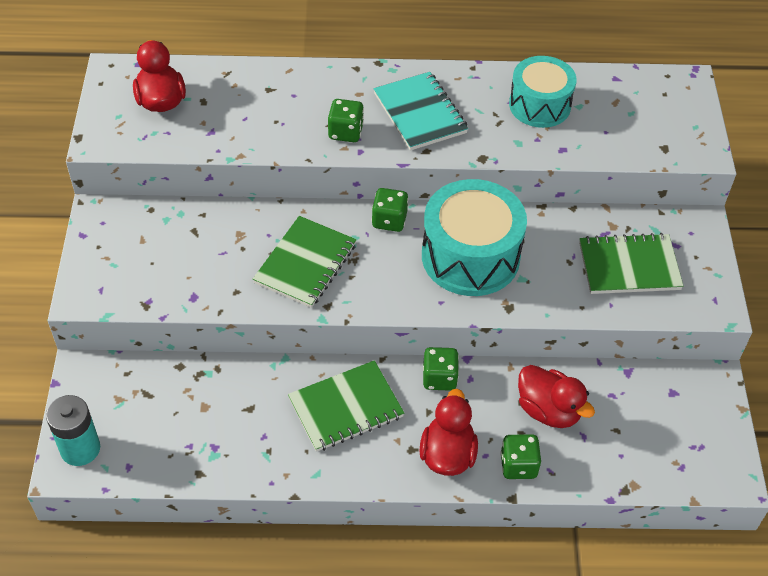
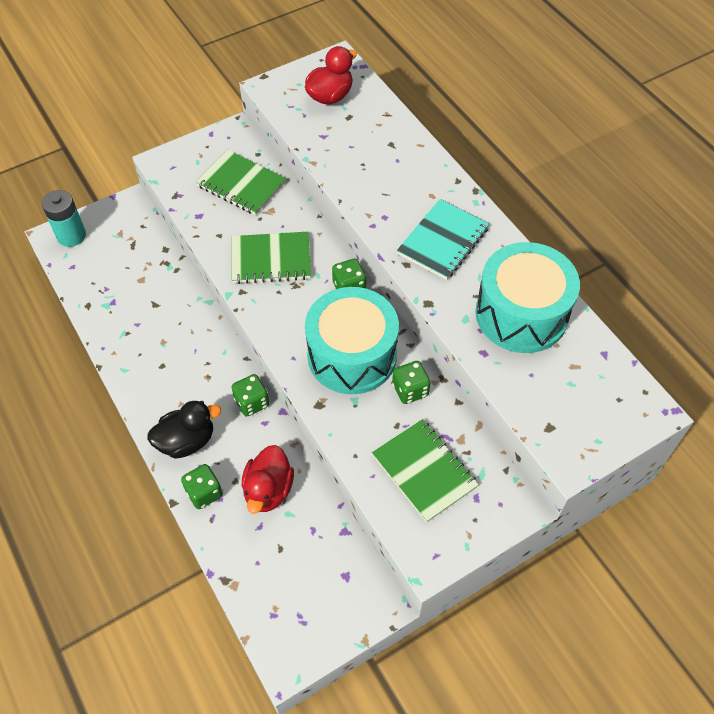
camera: 60 degrees right, 5 degrees up
(345, 132) = (385, 207): green dice -> green dice (410, 390)
(346, 408) = (189, 358): green notebook -> green notebook (241, 184)
(447, 454) = (187, 441): red duck -> black duck
(539, 105) = (521, 314): turquoise drum -> turquoise drum, size x1.52

